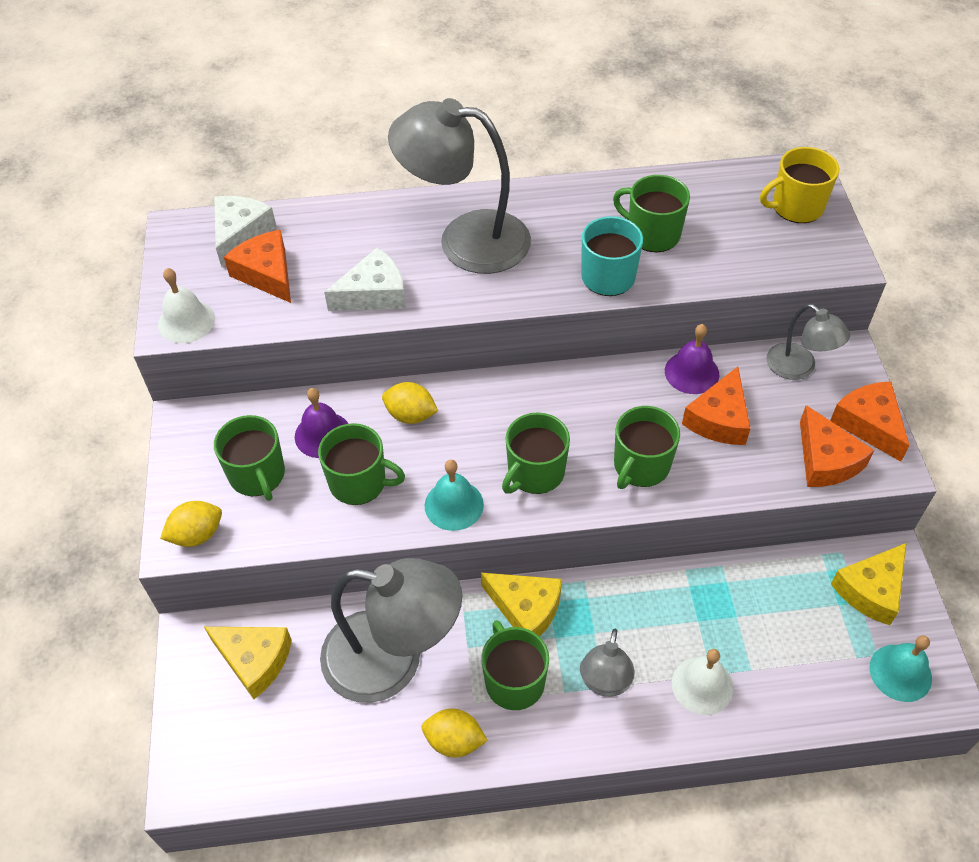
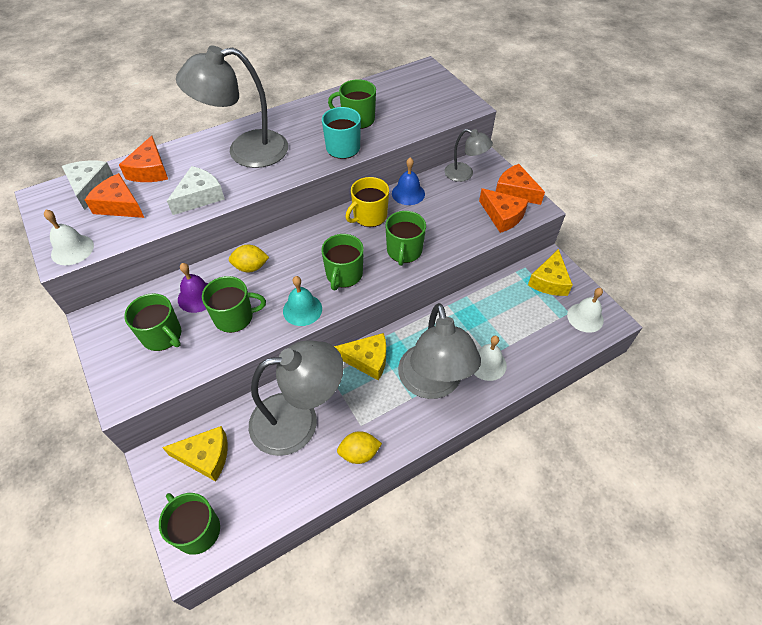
camera: 25 degrees left, 0 degrees up
(197, 535) = (134, 387): yellow lemon -> none
(514, 681) = (379, 403): green mug -> green mug (197, 530)
(604, 683) = (432, 384): grey lamp -> grey lamp, size x1.88
(691, 372) = (408, 193): purple bell -> blue bell
(719, 419) = (435, 213): orange cheese -> orange cheese (150, 170)
(796, 207) = (430, 86): yellow mug -> yellow mug (369, 216)
(900, 672) = (585, 317): turquoise bell -> white bell

